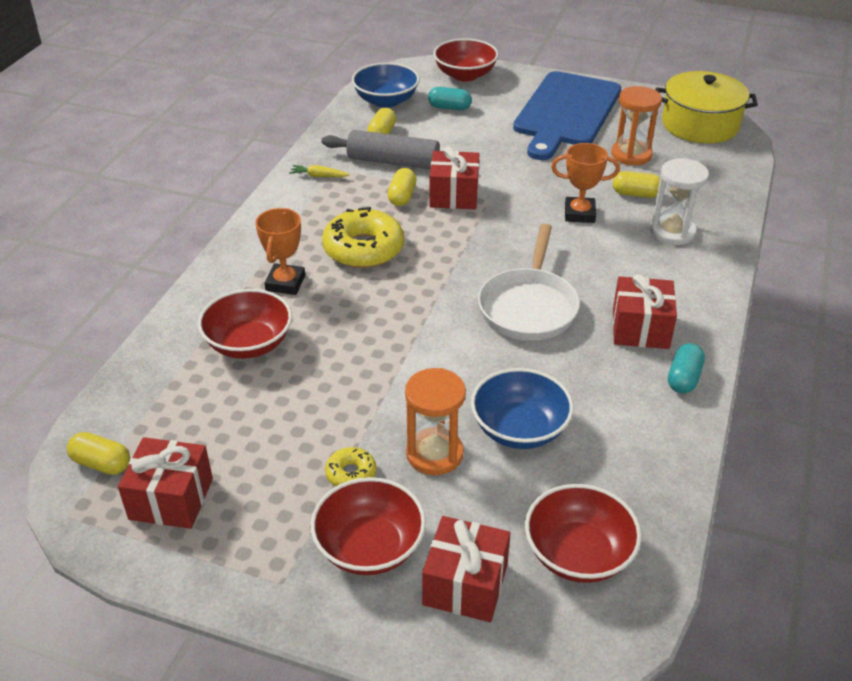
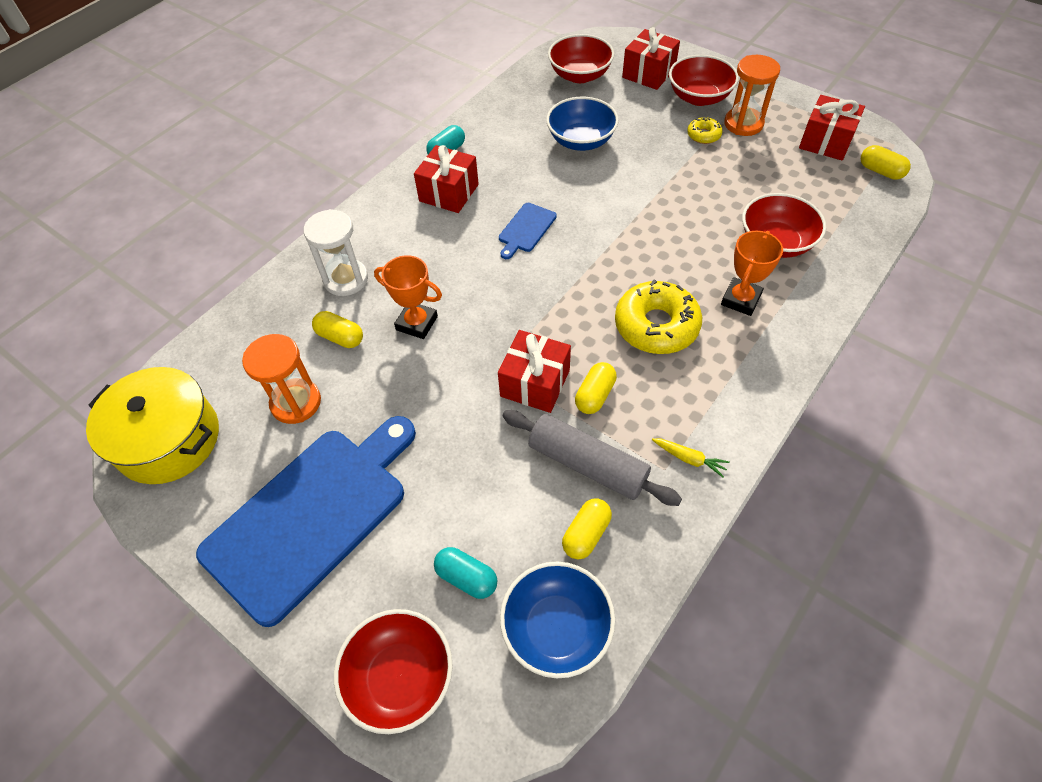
camera: 160 degrees left, 15 degrees up
(434, 454) = (644, 136): orange hourglass -> orange hourglass (743, 124)
(528, 306) = (526, 229): white pan -> blue cutting board

